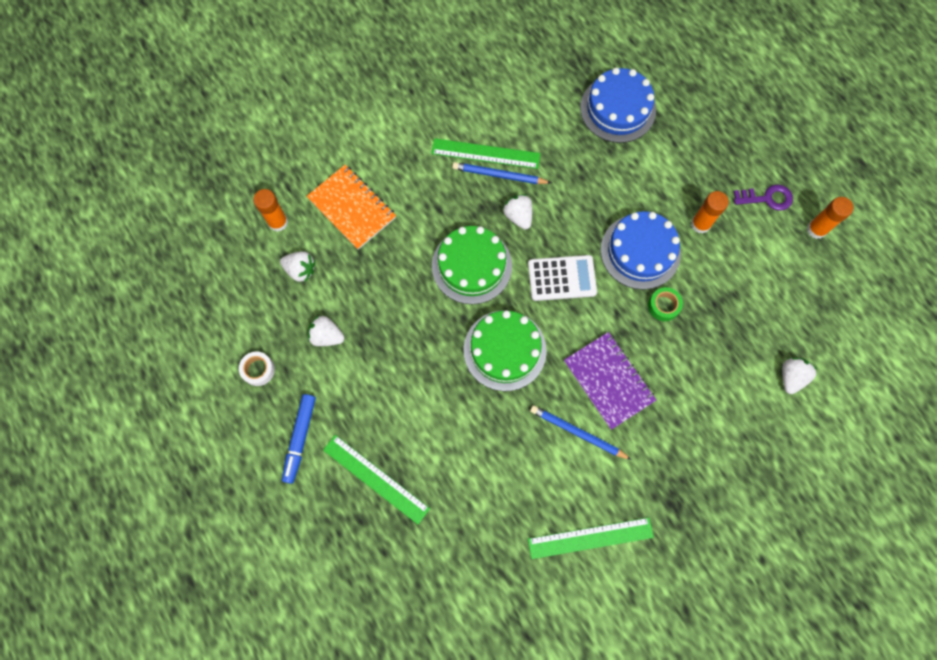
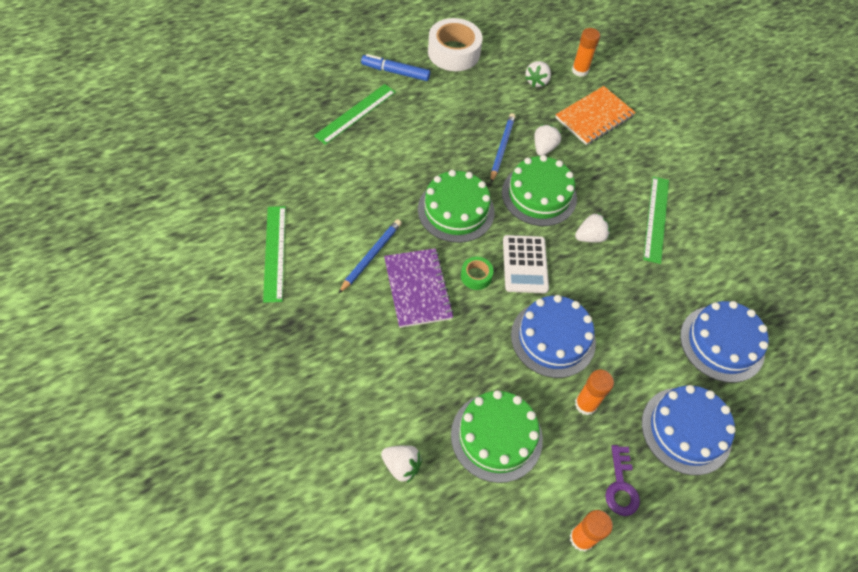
camera: 90 degrees right, 15 degrees down
(258, 370) = (453, 52): white tape -> white tape, size x2.05
(326, 336) = (478, 93): white strawberry -> white strawberry (544, 148)
(499, 175) = (633, 227): blue pencil -> blue pencil (502, 148)
(609, 381) = (418, 289): purple notebook -> purple notebook turned 75 degrees counterclockwise
(663, 306) = (491, 350): green tape -> green tape (476, 276)
(707, 145) = (686, 430): none -> blue cake
(746, 298) = (496, 436): none -> green cake

